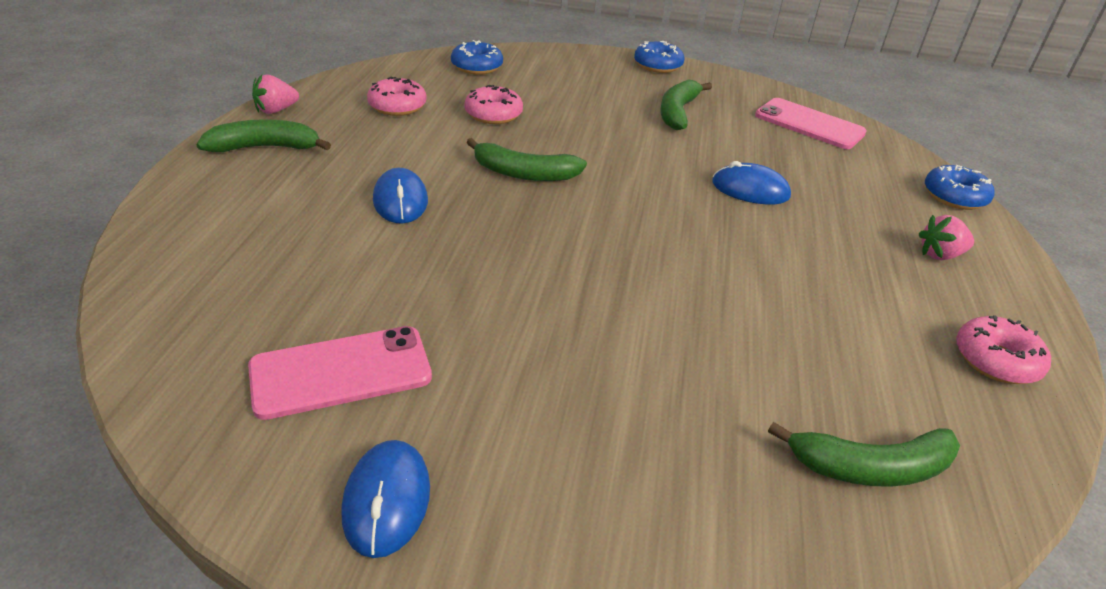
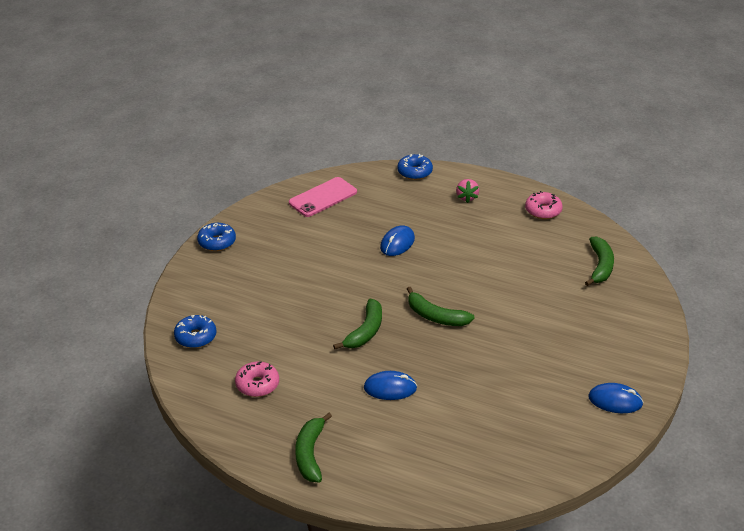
camera: 75 degrees left, 0 degrees up
(276, 110) = (250, 451): pink strawberry -> none
(341, 372) = (541, 414): pink phone -> none
(493, 114) = (281, 336): pink donut -> none
(678, 112) = (295, 249): green banana -> green banana (435, 316)

